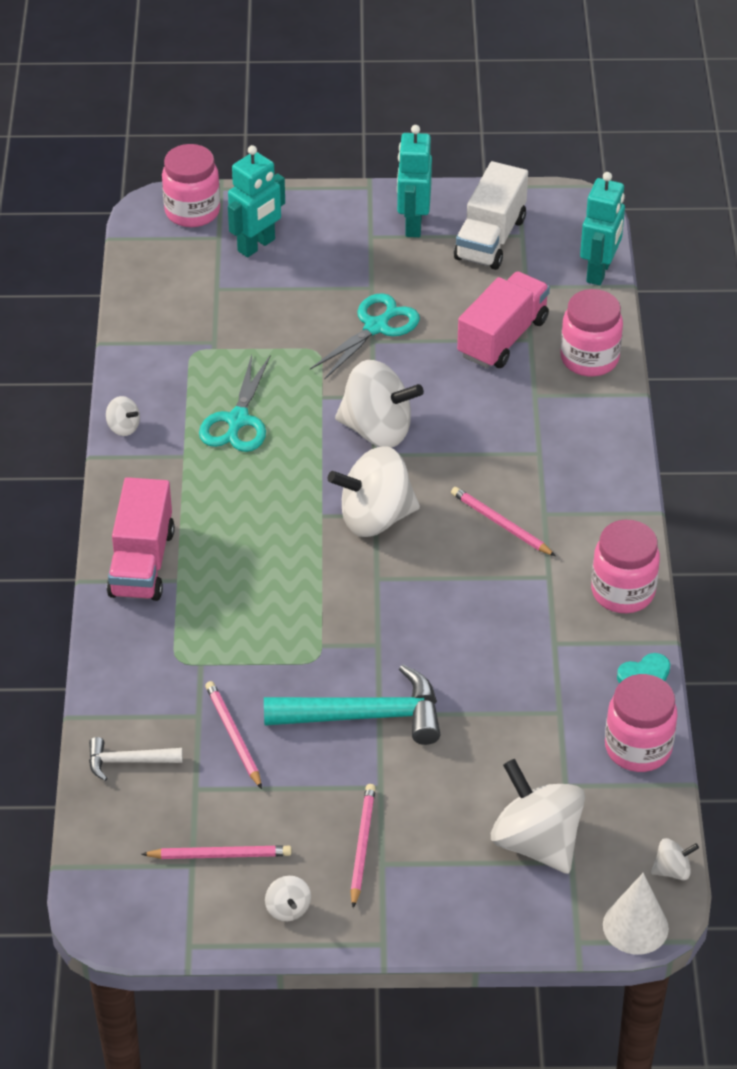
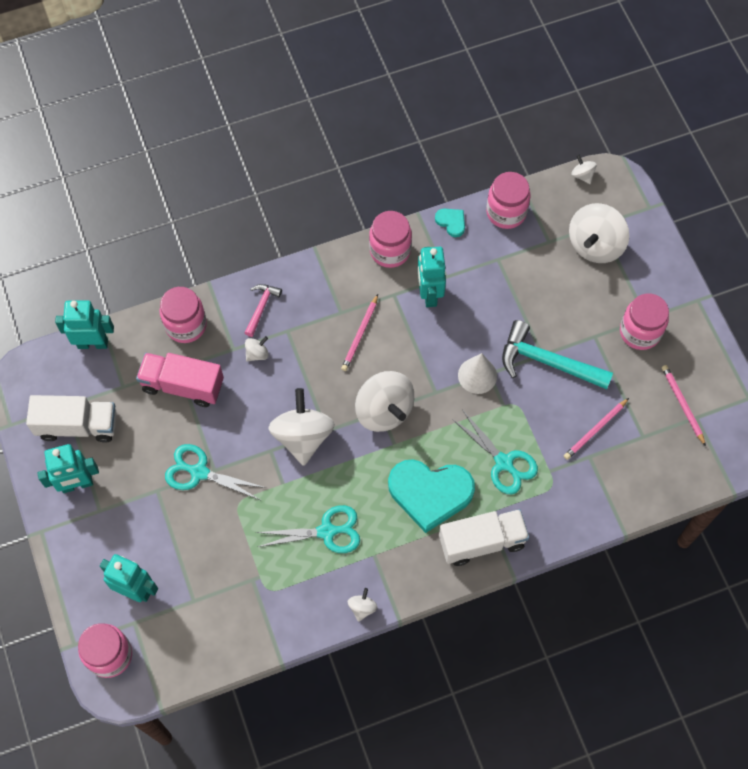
camera: 110 degrees left, 20 degrees up
(128, 761) = (642, 483): white hammer -> none
(142, 563) = (482, 542): pink truck -> white truck
(235, 531) = (430, 493): none -> turquoise heart
(237, 619) = (504, 463): none -> turquoise scissors
(288, 909) = (700, 355): white spinning top -> white spinning top (257, 353)
(362, 845) = (640, 332): pink pencil -> pink jar
(364, 716) = (547, 362): turquoise hammer -> turquoise hammer turned 45 degrees counterclockwise
(533, 615) = (429, 294): none -> turquoise robot
(585, 435) = (261, 307): none -> pink hammer
(635, 926) = (626, 183): white cone -> white cone (477, 375)

